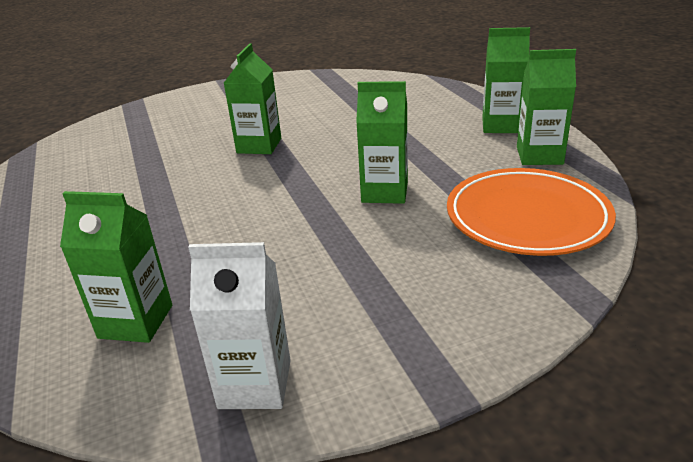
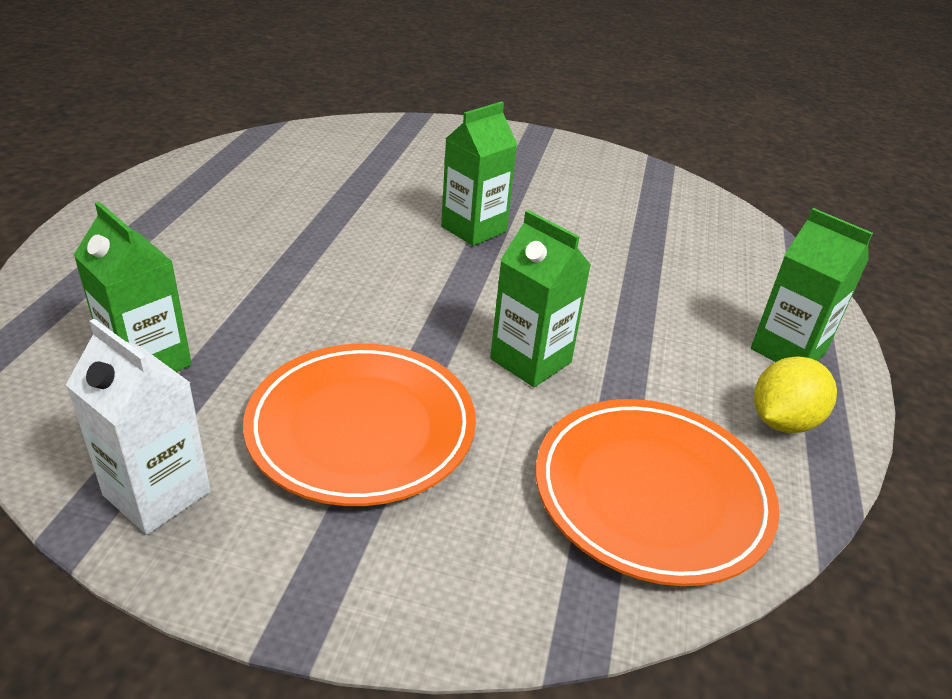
camera: 30 degrees right, 5 degrees up
(337, 275) = (361, 428): none -> orange plate
(539, 155) = (782, 421): green carton -> yellow lemon

